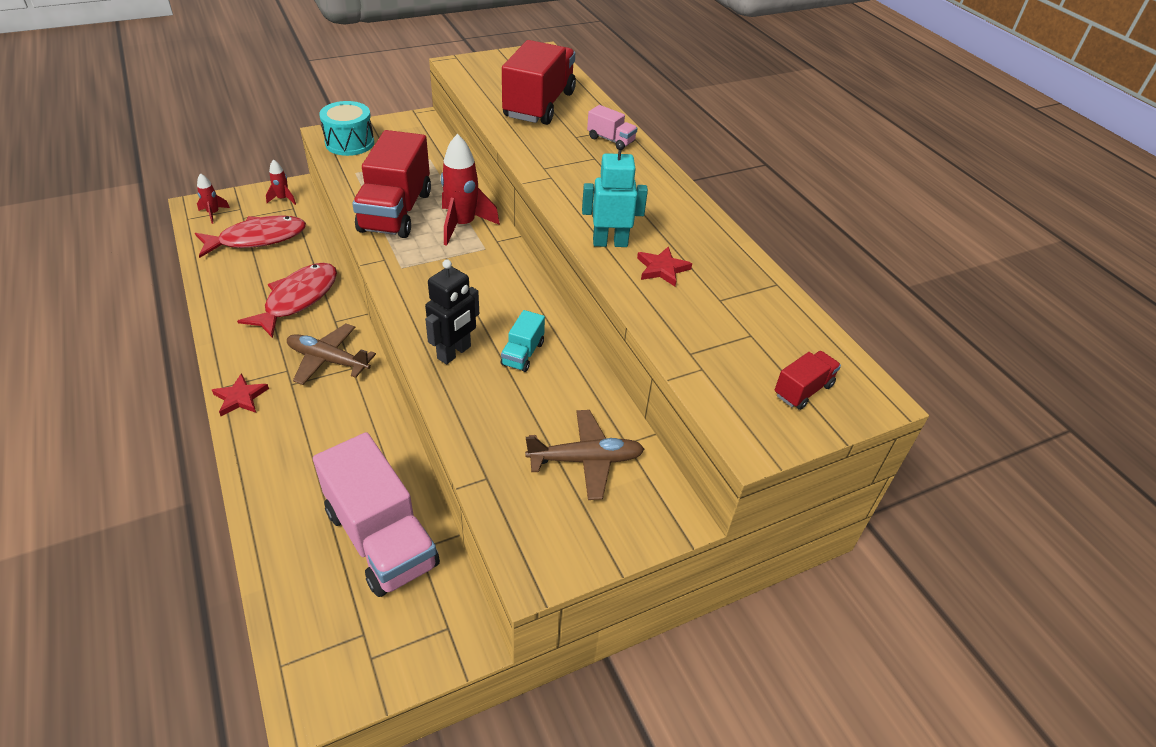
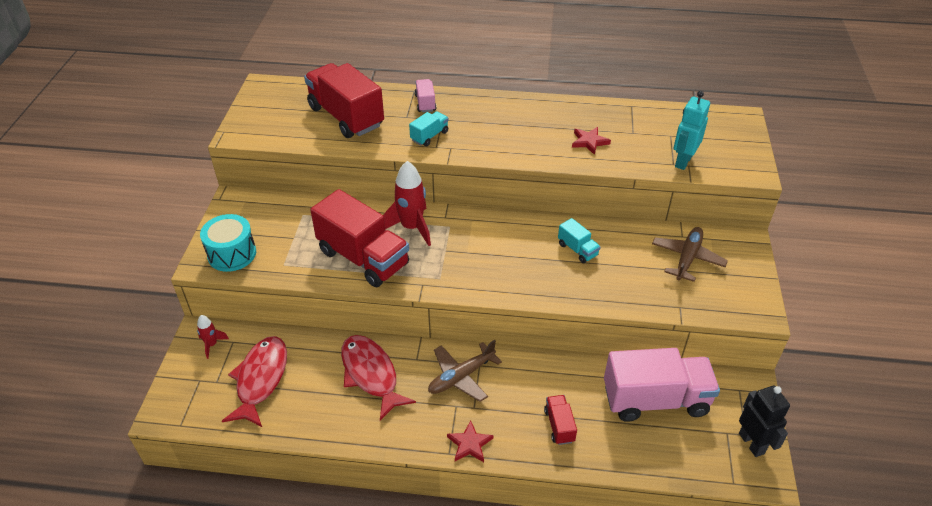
camera: 55 degrees left, 0 degrees up
(213, 213) = (190, 402): red rocket -> none
(454, 353) = (556, 282): black robot -> black robot (751, 443)
(557, 159) = (429, 136): none -> turquoise truck
(610, 243) = (547, 152): turquoise robot -> turquoise robot (683, 161)
(611, 140) = (425, 103): pink truck -> pink truck turned 75 degrees counterclockwise
(803, 390) = (724, 138): red truck -> red truck (559, 425)

